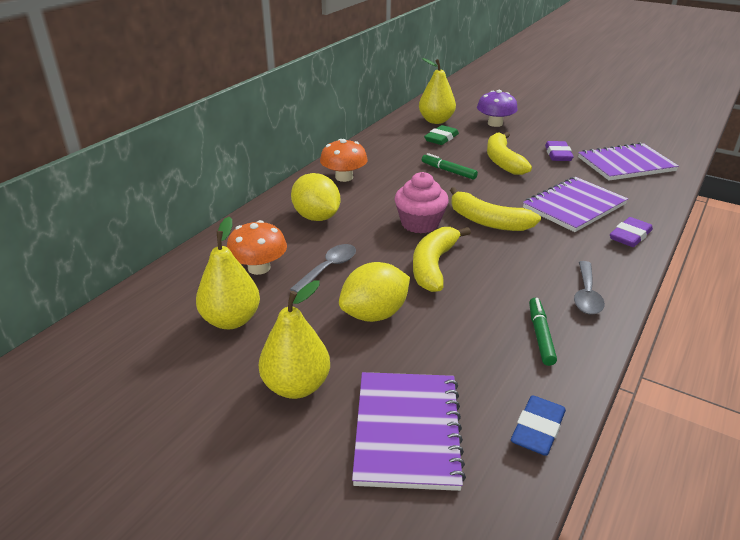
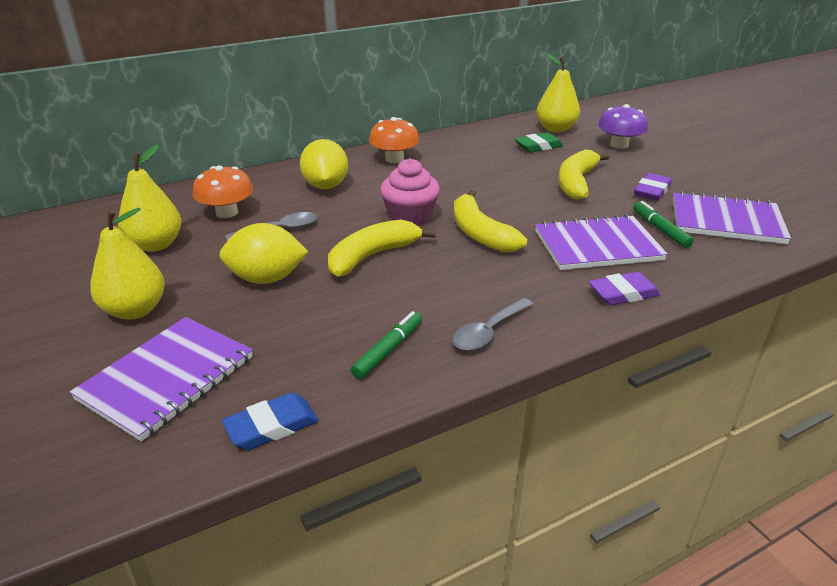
camera: 30 degrees right, 0 degrees up
(448, 171) = (503, 178): green marker -> green marker (660, 229)

